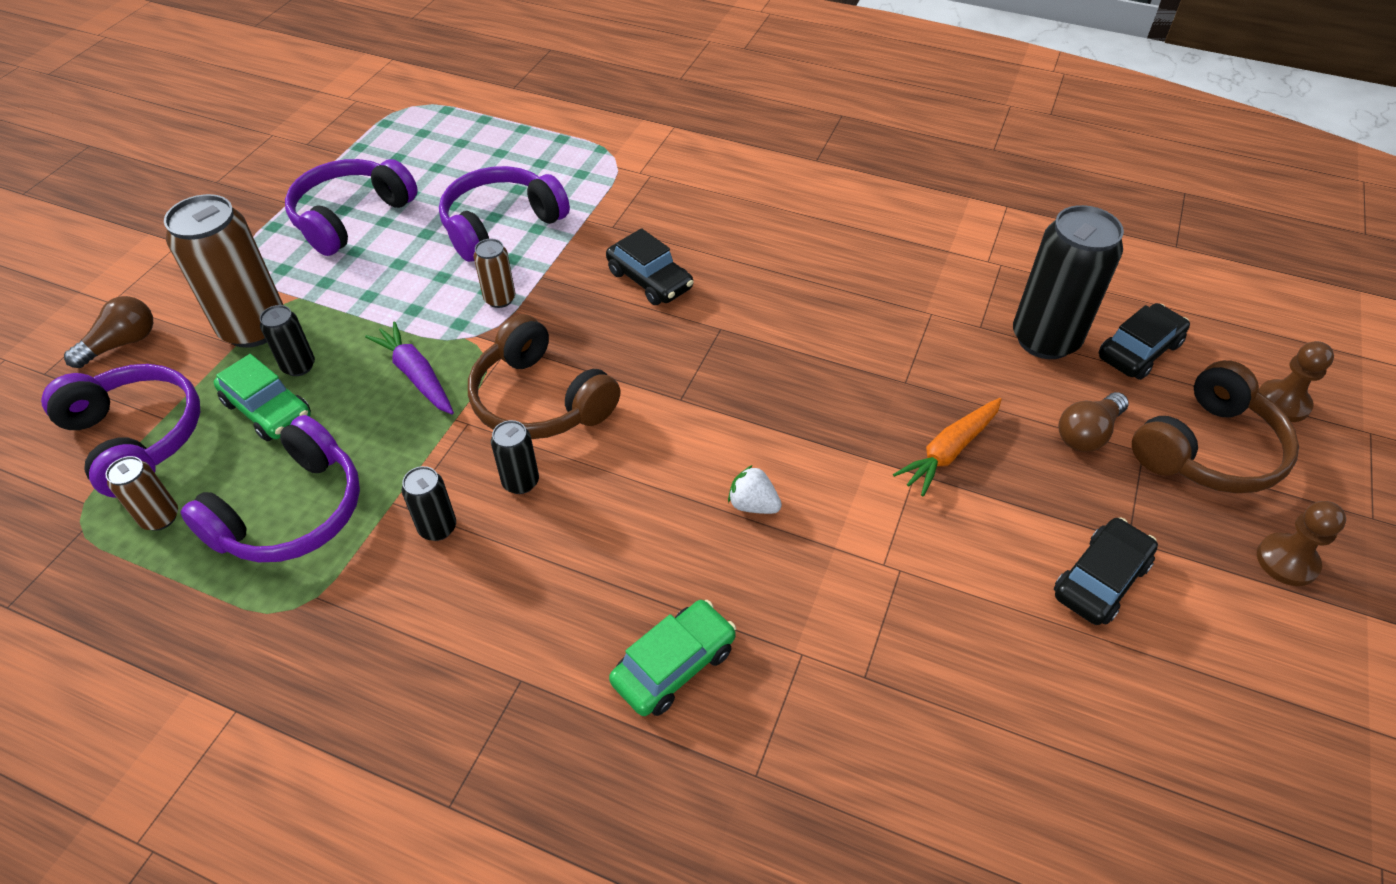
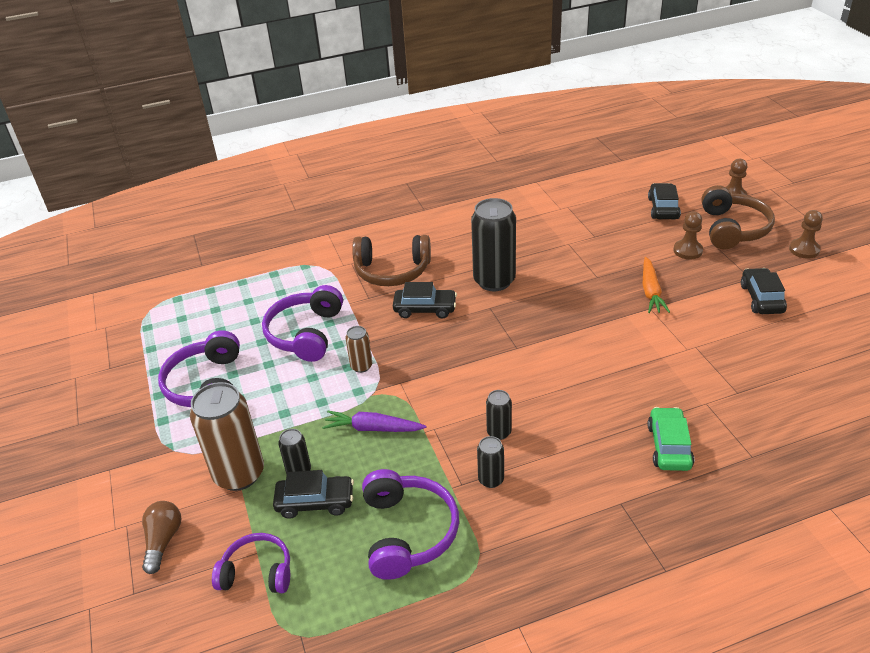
camera: 40 degrees left, 10 degrees down
(137, 437) = (257, 572): purple headphones -> purple headphones, size x0.66
(160, 517) = (338, 592): brown can -> none
(268, 409) = (315, 502): green car -> black car
(540, 400) = (453, 394): brown headphones -> brown headphones (392, 271)
(753, 504) = (609, 365): white strawberry -> none
(1045, 339) = (625, 226): black can -> black can (494, 281)
(1087, 433) = (687, 251): brown light bulb -> brown pawn

